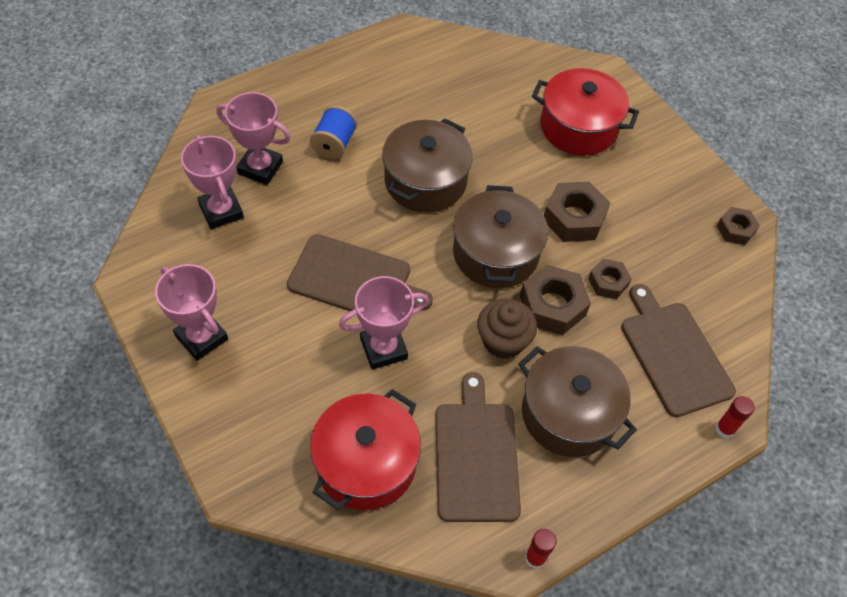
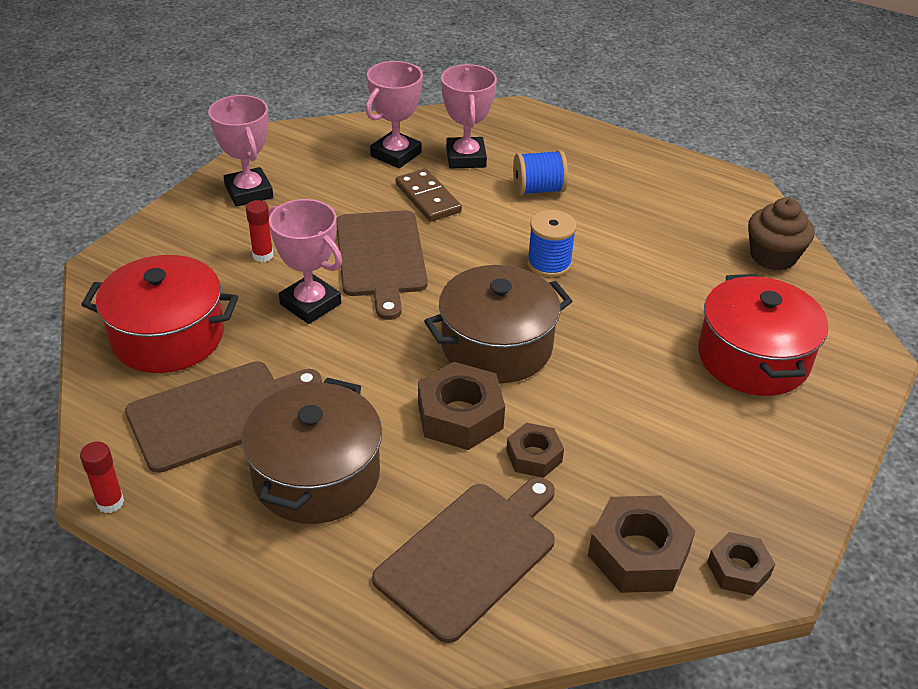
camera: 65 degrees right, 15 degrees down
(201, 337) = (249, 192): pink trophy -> pink trophy turned 45 degrees counterclockwise
(298, 216) = (428, 198): none -> brown domino
(425, 181) = (549, 263): brown pot -> blue spool
(503, 341) = (381, 389): brown cupcake -> brown cupcake (773, 256)
(574, 218) = (606, 396): brown nut -> brown nut (638, 554)
(724, 429) = (386, 646): red glue stick -> red glue stick (263, 255)

